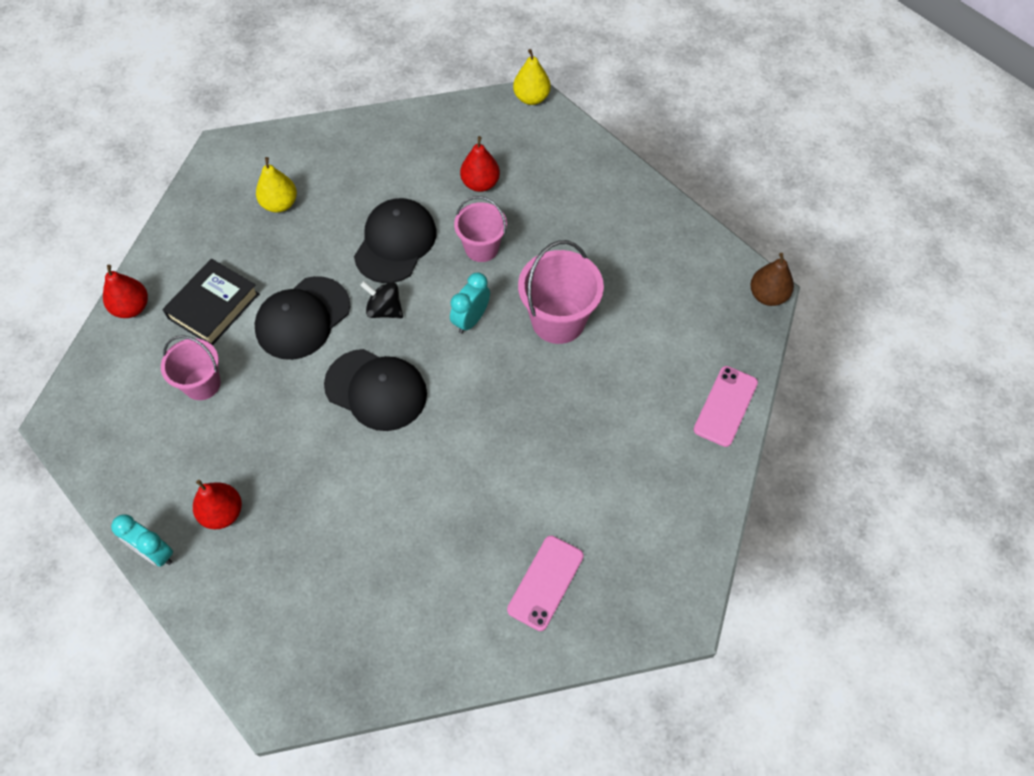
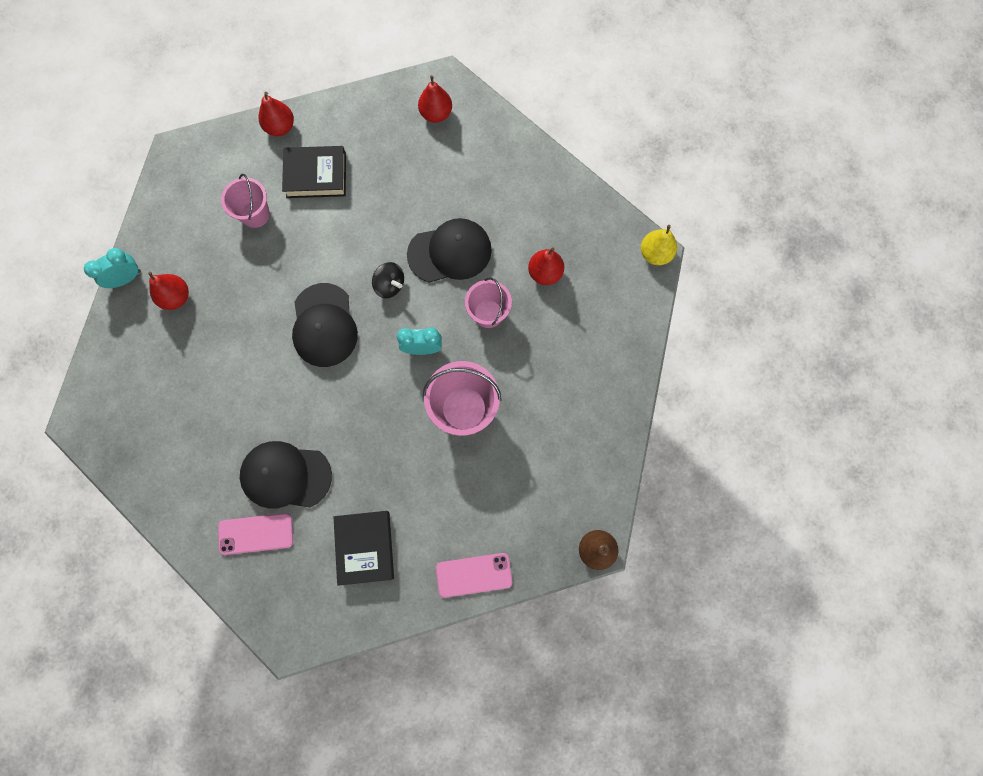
camera: 55 degrees right, 15 degrees up
(155, 553) = (126, 278): turquoise clock -> turquoise clock turned 60 degrees clockwise
(249, 174) = (436, 114): none -> red pear
(280, 204) = (426, 153): yellow pear -> none
(302, 318) = (346, 237): black cap -> black cap (286, 475)
(384, 310) = (389, 285): black spinning top -> black spinning top turned 135 degrees clockwise
(633, 485) = (365, 547): none -> black book

